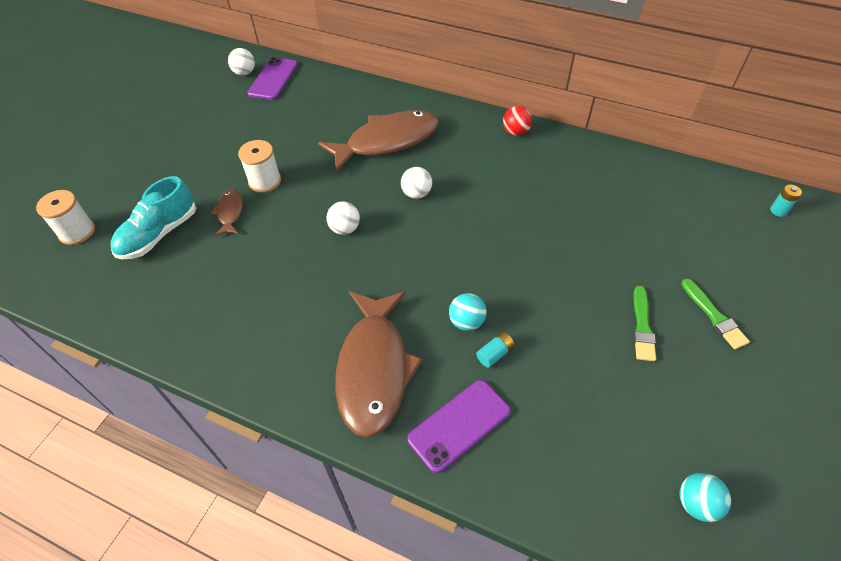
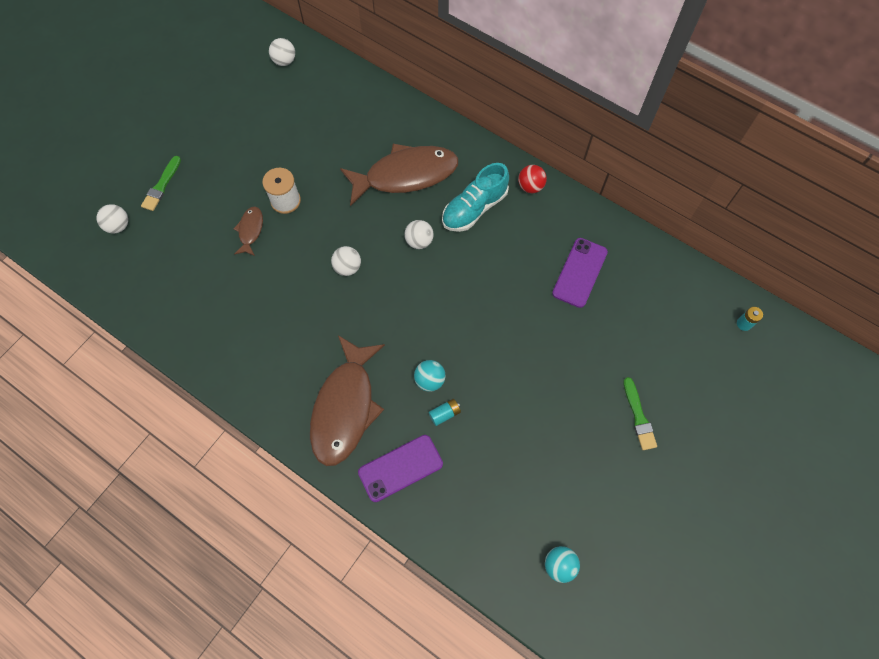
camera: 10 degrees right, 15 degrees up
(77, 232) = (118, 226): white spool -> white ball
(159, 234) = (187, 242): turquoise shoe -> turquoise shoe (474, 208)
(273, 79) = (311, 75): purple phone -> purple phone (579, 272)
(642, 326) = (574, 414): green brush -> green brush (161, 186)

